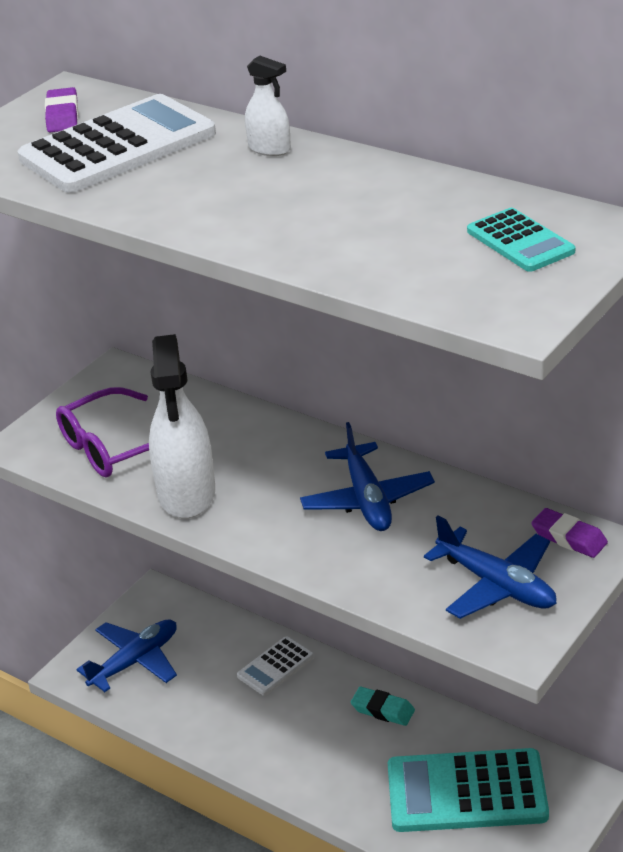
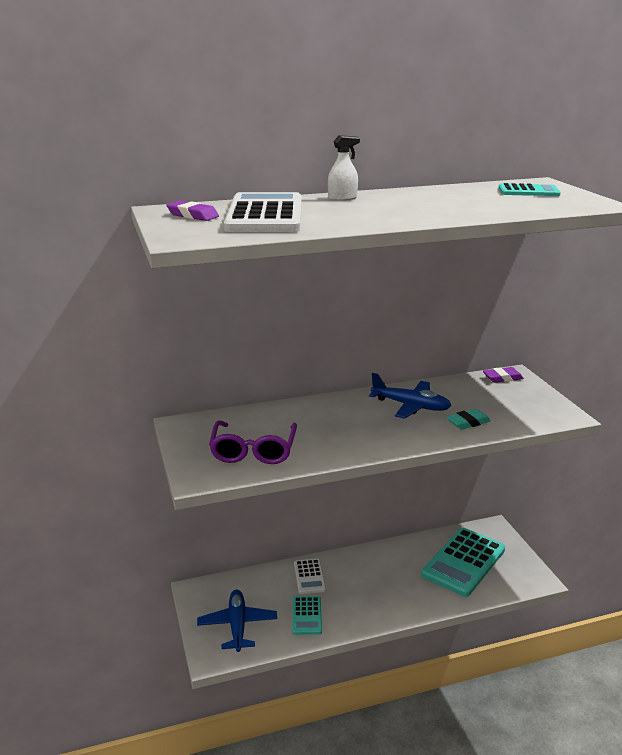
camera: 55 degrees left, 10 degrees down
(187, 493) = (332, 446): white spray bottle -> none
(206, 705) = (307, 615): none -> turquoise calculator
(382, 710) = (382, 559): turquoise eraser -> turquoise eraser (468, 422)
(497, 585) = (517, 403): blue plane -> none

